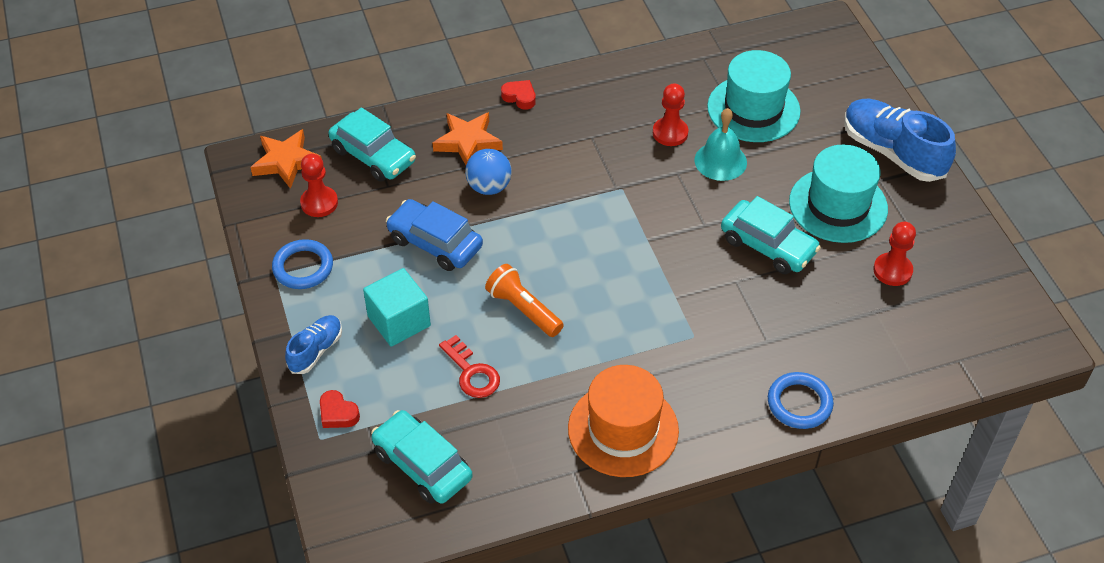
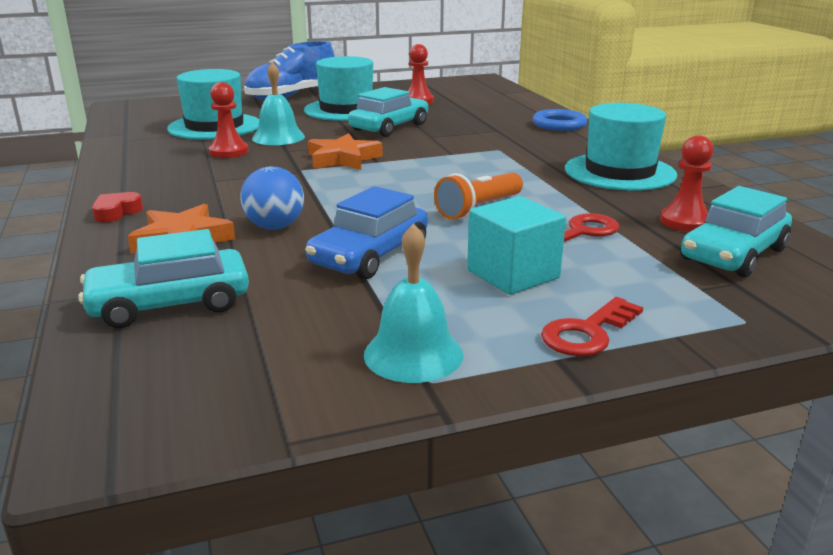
camera: 90 degrees left, 25 degrees down
(286, 162) = (136, 389): orange star -> orange star (343, 159)
(303, 267) = (413, 354): blue ring -> turquoise bell
(316, 350) = (587, 333): blue shoe -> red key
(319, 203) = (262, 347): red pawn -> red pawn (685, 222)
(338, 413) = (694, 310): red heart -> none
(373, 155) = (170, 304): turquoise car -> turquoise car turned 150 degrees counterclockwise
(623, 429) = (619, 172): orange hat -> turquoise hat

